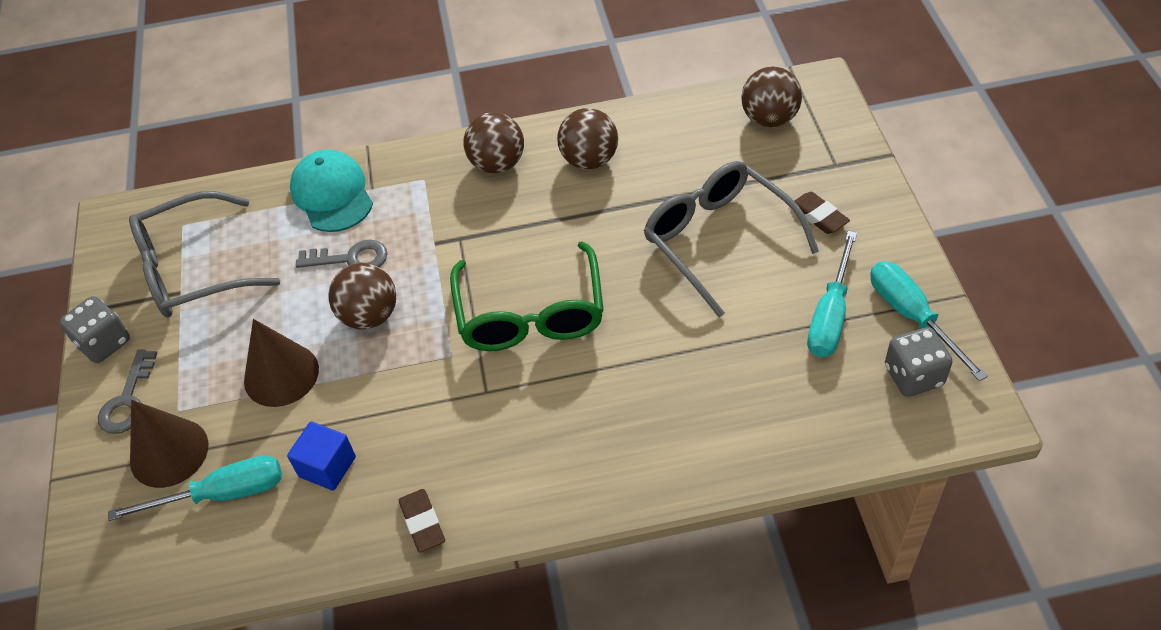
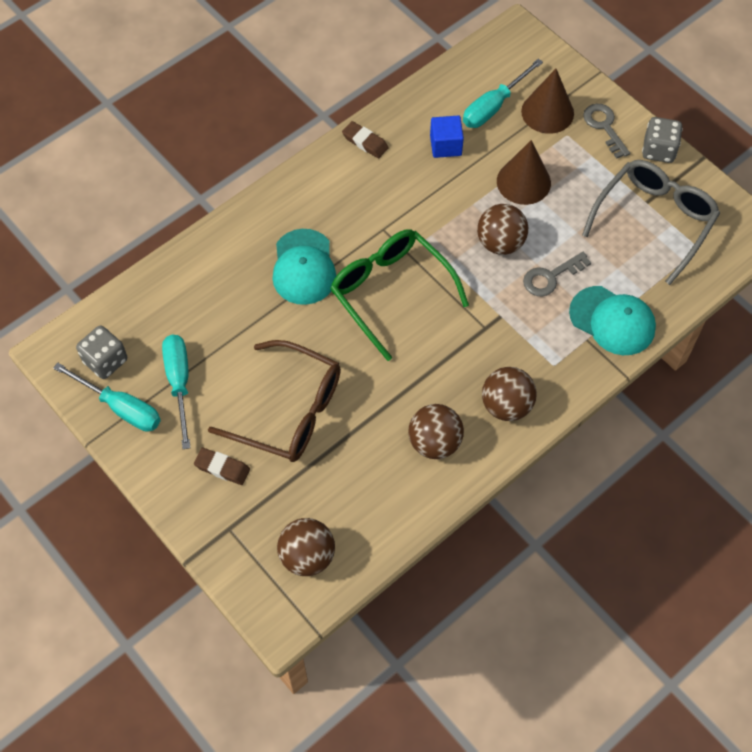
camera: 145 degrees right, 10 degrees up
(611, 386) = (304, 267): none -> turquoise cap
(719, 240) = (289, 411): grey glasses -> brown glasses

